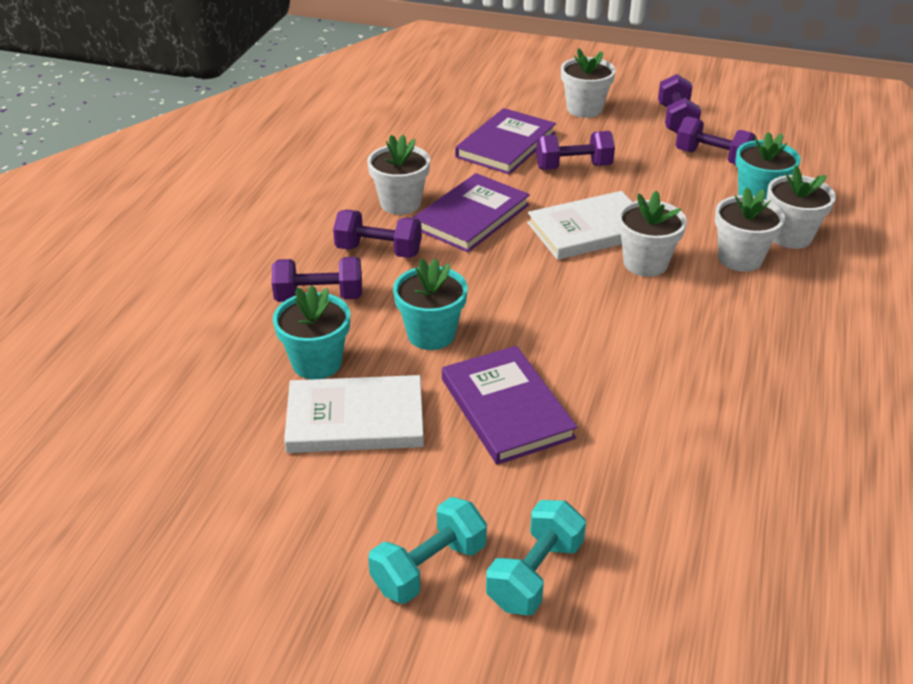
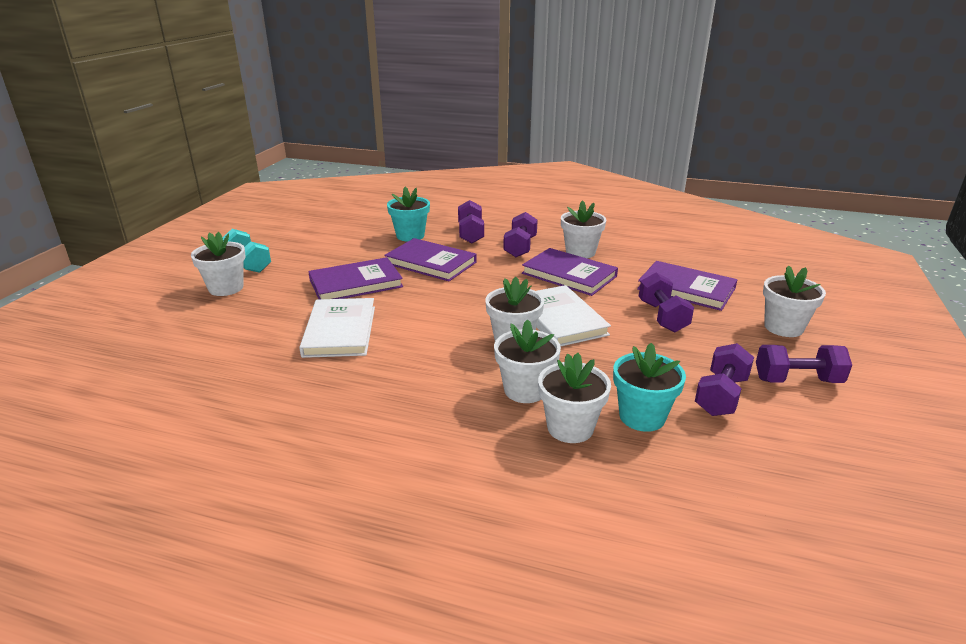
camera: 90 degrees right, 10 degrees down
(355, 419) = (361, 246): white book -> white book (340, 331)
(431, 334) = (431, 263): turquoise flower pot -> purple book
(535, 574) = (226, 288): turquoise dumbbell -> white flower pot

